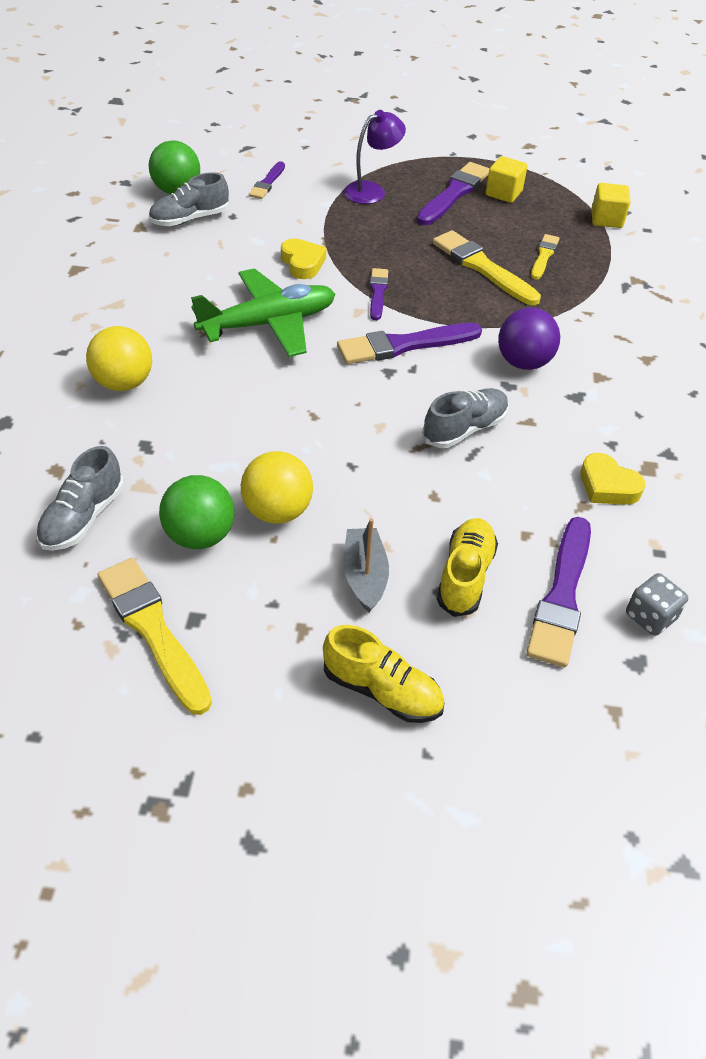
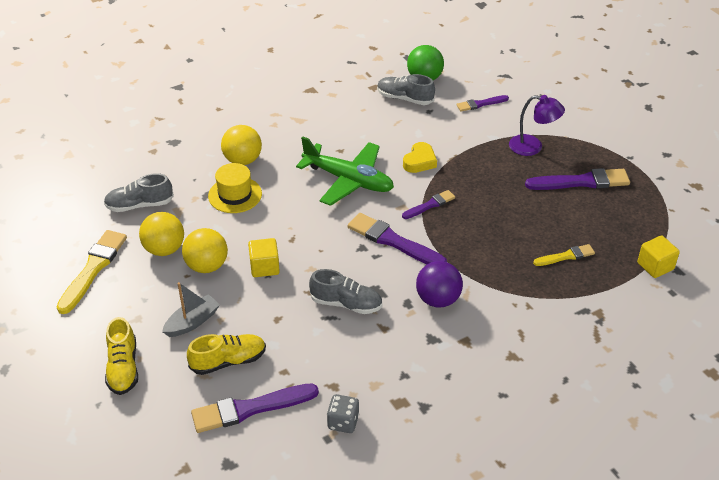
camera: 55 degrees right, 5 degrees down
(178, 421) = (235, 195): none -> yellow hat
(200, 536) = (164, 249): green ball -> yellow ball
(483, 268) = (514, 235): yellow brush -> none
(503, 193) = (615, 203): yellow cube -> yellow cube (264, 267)
(607, 486) = (362, 390): yellow heart -> none
(650, 617) = (269, 455): grey dice -> grey dice (343, 422)

